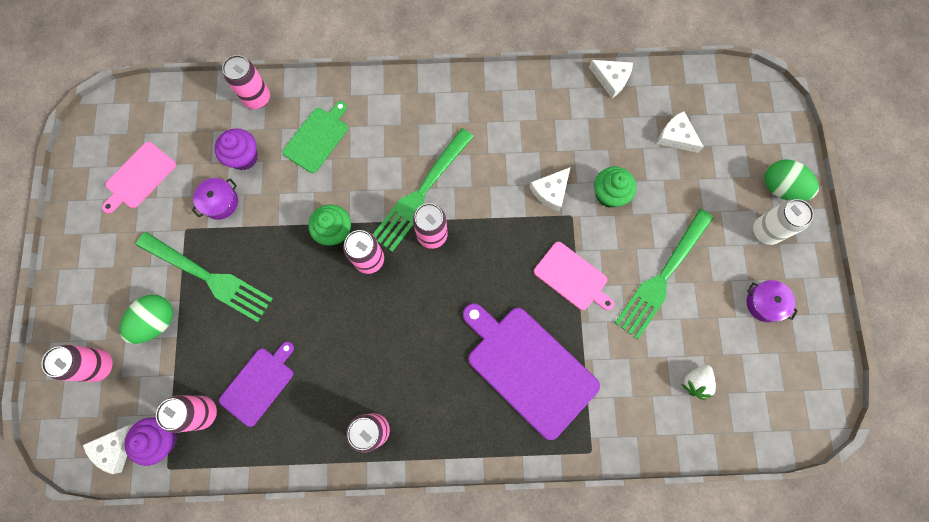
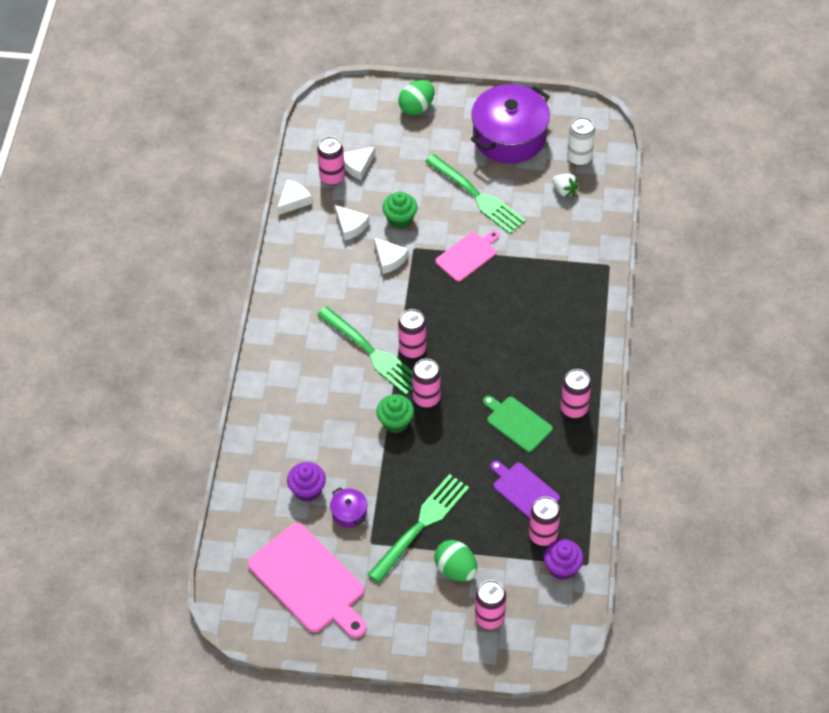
camera: 80 degrees left, 20 degrees down
(115, 448) = (565, 605): white cheese -> white cheese (350, 226)
(139, 177) = (309, 581): pink cutting board -> pink cutting board, size x1.75
(257, 98) = (247, 475): pink can -> pink can (332, 177)
(317, 138) = (301, 428): green cutting board -> green cutting board (517, 423)
(529, 367) = (537, 296): purple cutting board -> none
(764, 303) = (509, 136): purple pot -> purple pot, size x2.39
(765, 231) = (451, 124): white can -> white can (579, 158)

